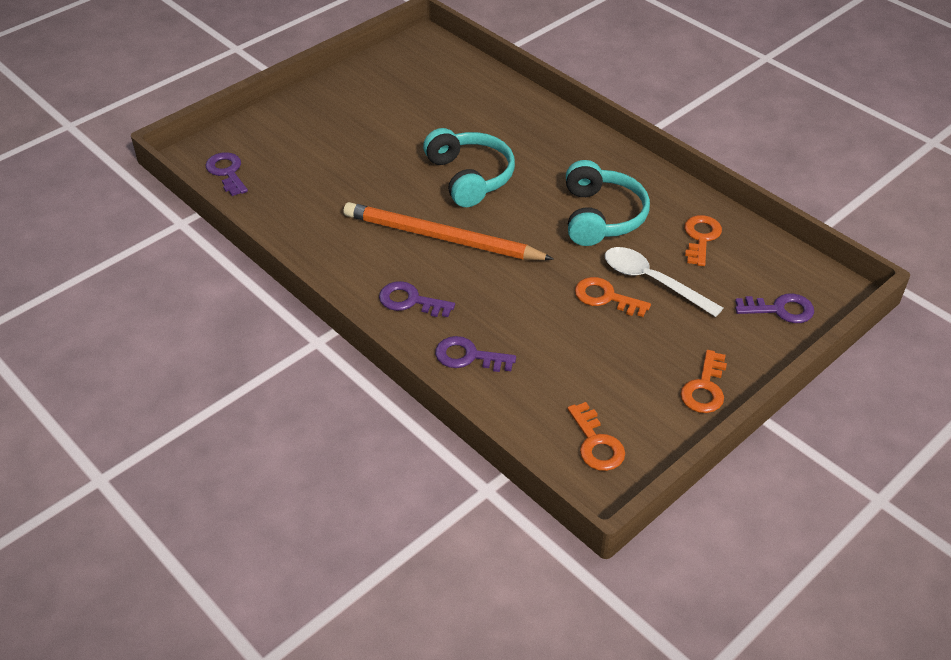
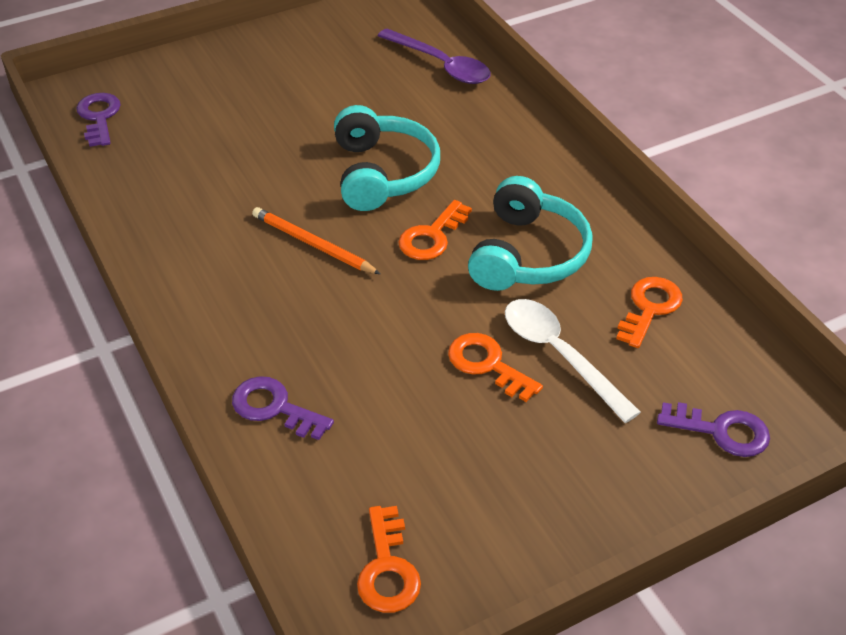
camera: 15 degrees right, 0 degrees up
(410, 301) = (236, 318): purple key -> none
(442, 238) = (313, 244): orange pencil -> orange pencil, size x0.56
(477, 88) = (441, 65): none -> purple spoon
(705, 388) = (570, 522): orange key -> orange key (432, 236)

